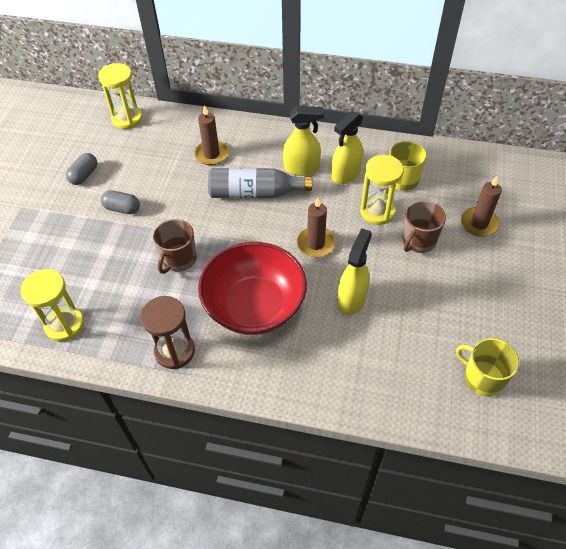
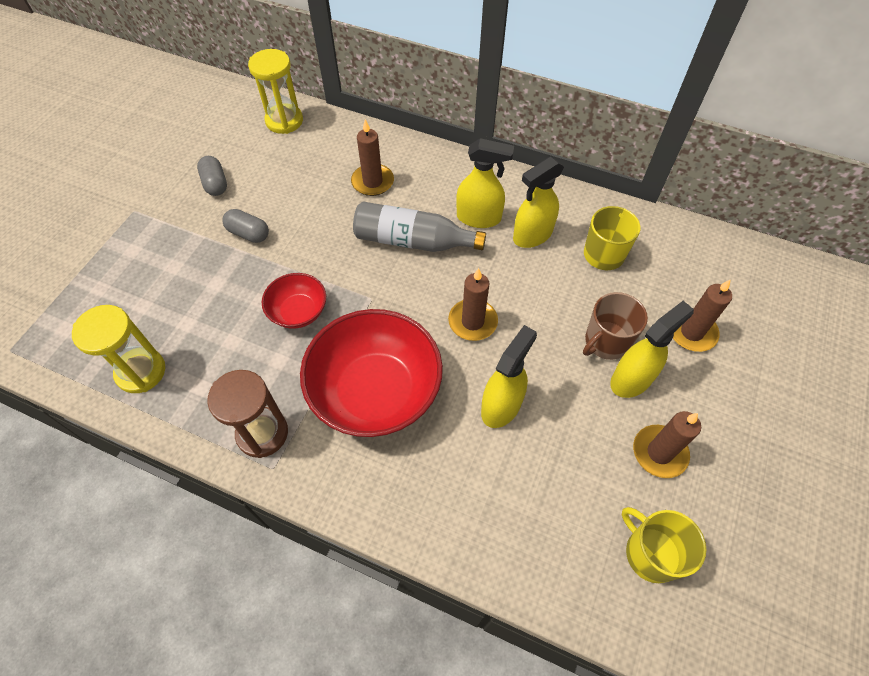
camera: 10 degrees right, 5 degrees up
(84, 175) = (215, 184): grey capsule -> grey capsule turned 60 degrees counterclockwise
(178, 259) = (298, 312): brown mug -> red bowl
(377, 211) = (561, 292): yellow hourglass -> none
(443, 264) = (631, 379): none -> yellow spray bottle
(474, 310) = (659, 452): none -> brown candle

